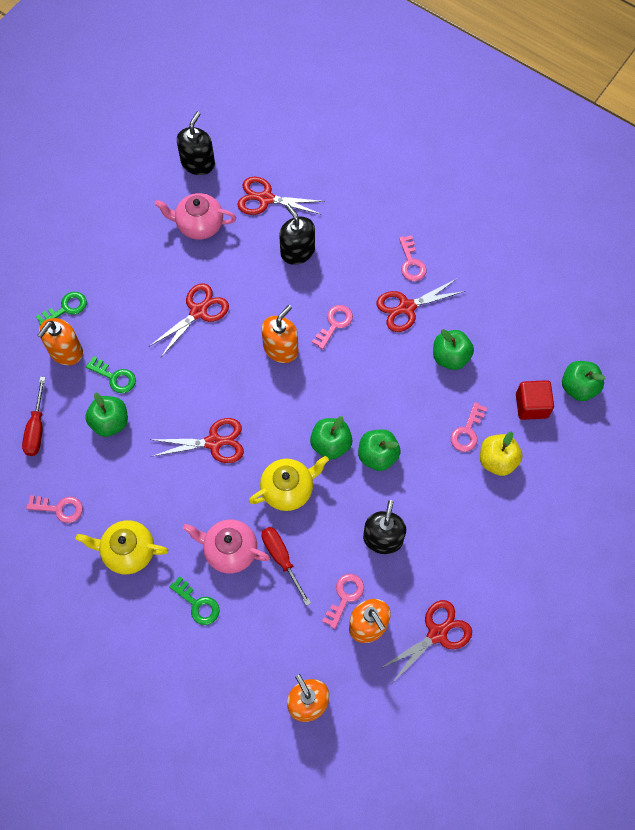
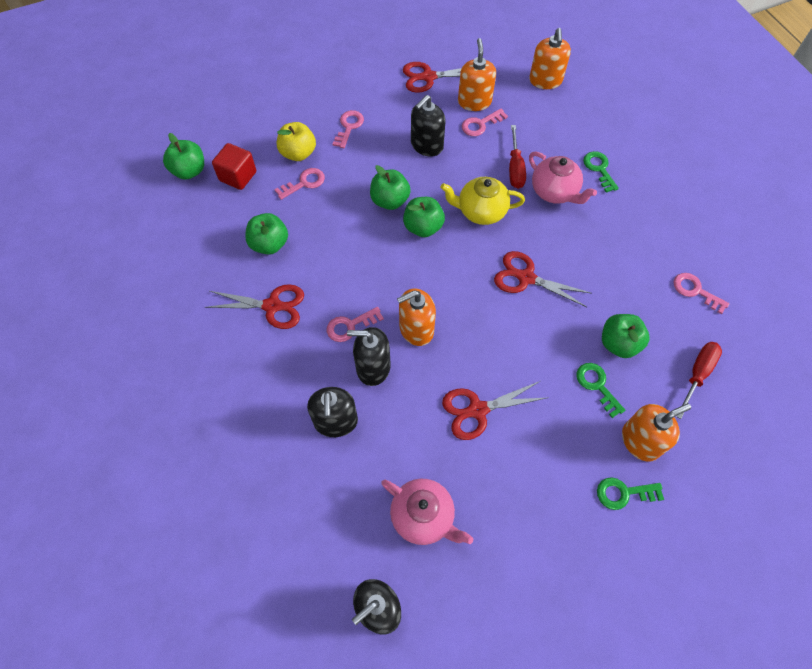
camera: 150 degrees left, 5 degrees down
(128, 551) = (643, 229): yellow teapot -> none
(266, 199) = (328, 507): red scissors -> none
(295, 302) = (373, 367): none -> black soap dispenser
(411, 263) = (233, 346): pink key -> pink key (349, 127)

